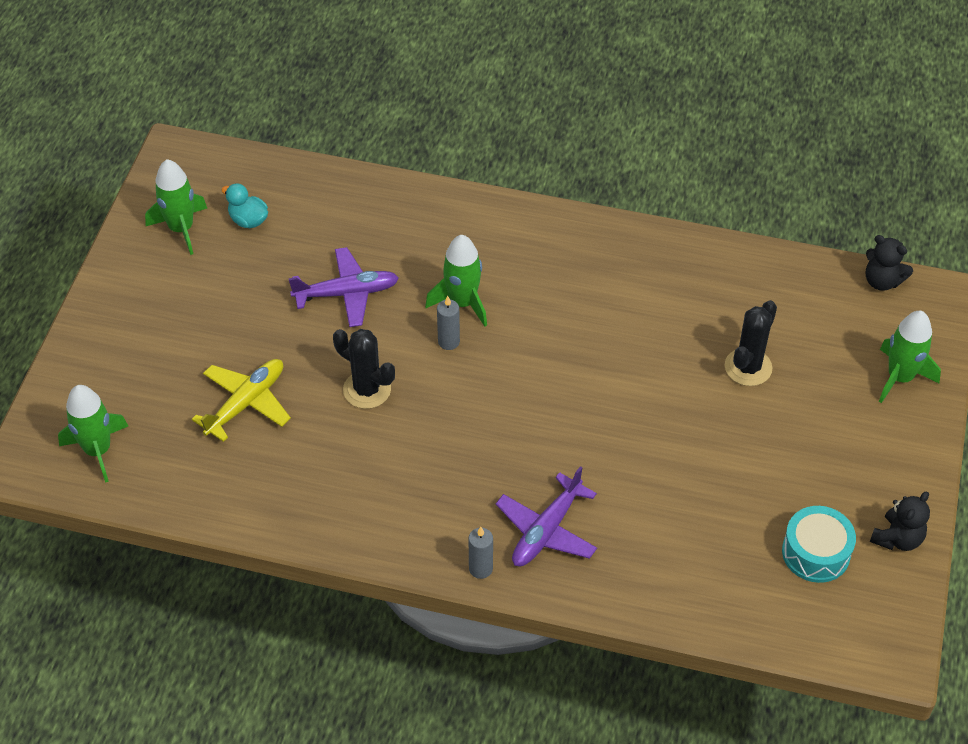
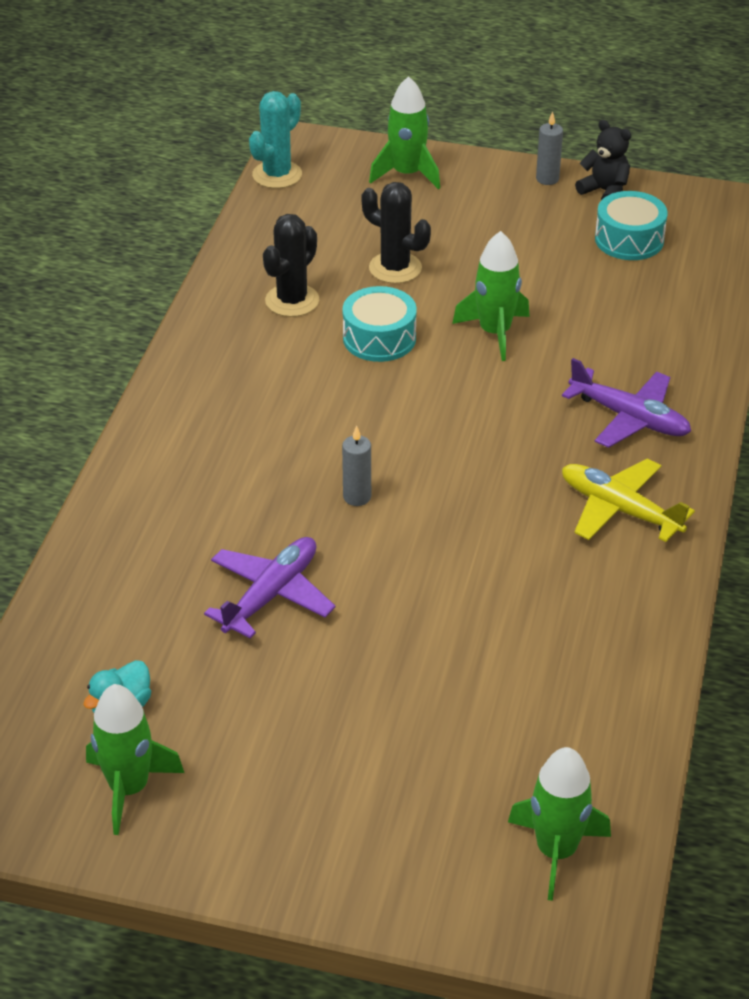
camera: 90 degrees left, 10 degrees down
(246, 403) = (463, 689): yellow plane -> yellow plane (619, 509)
(347, 293) = (271, 594): purple plane -> purple plane turned 45 degrees clockwise
(367, 389) = (436, 570): black cactus -> black cactus (292, 301)
(462, 303) = (293, 485): green rocket -> green rocket (494, 333)
(480, 568) = (689, 469): grey candle -> grey candle (547, 179)
(646, 356) = (379, 338): none -> turquoise drum
(882, 281) = (277, 175): black teddy bear -> turquoise cactus

